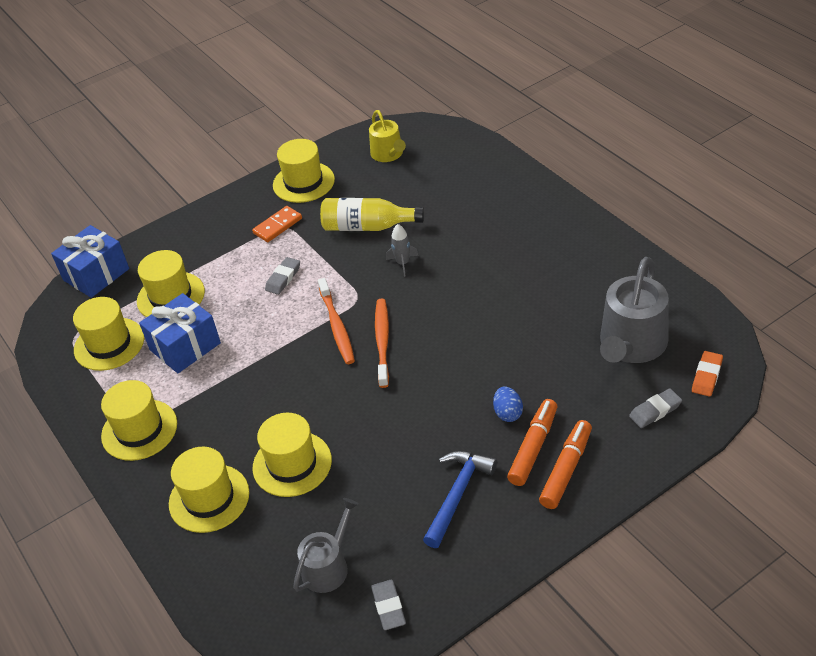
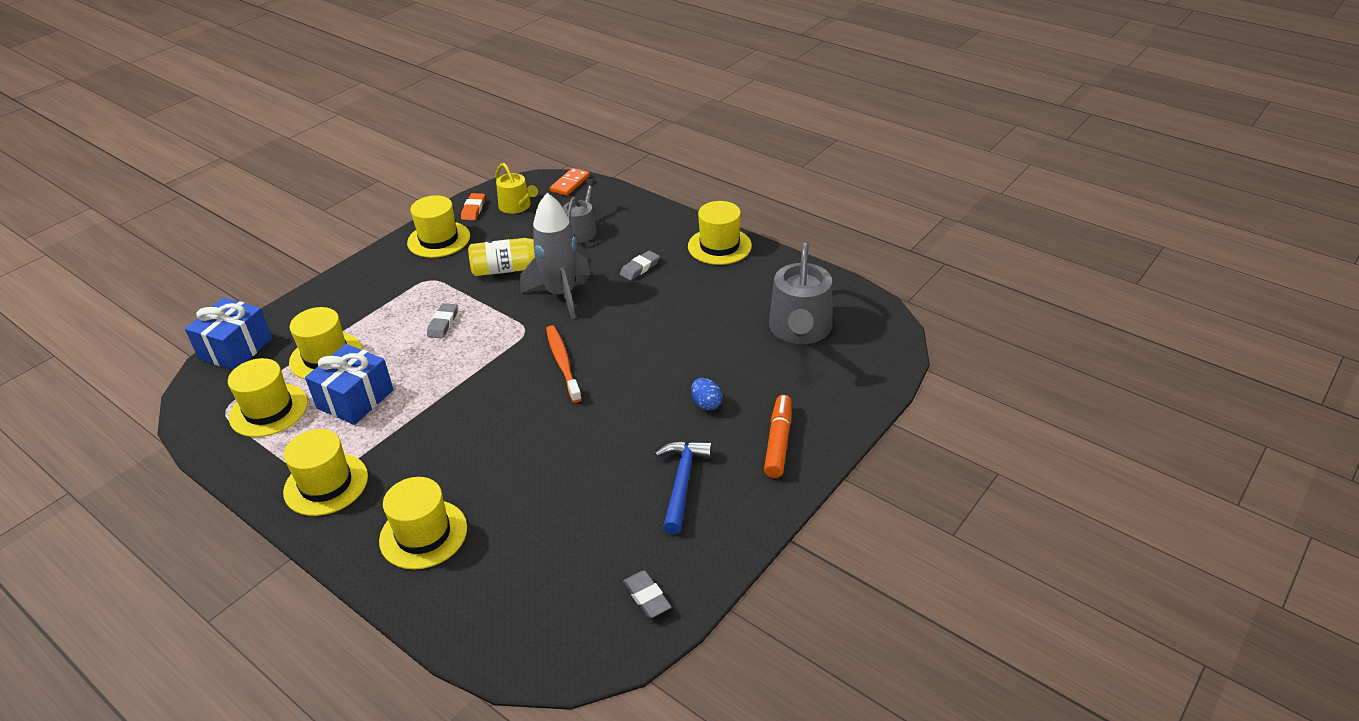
camera: 20 degrees left, 5 degrees down
(278, 226) = (423, 279): orange domino -> orange domino (570, 184)
(292, 464) = (504, 486): yellow hat -> yellow hat (719, 246)
(328, 566) = (572, 572): grey watering can -> grey watering can (581, 230)
(337, 327) = (512, 357): orange toothbrush -> none
(403, 263) = (561, 294): grey rocket -> grey rocket, size x2.27
(533, 447) = (740, 429): orange marker -> none
(655, 411) = (841, 379): grey eraser -> grey eraser (640, 268)
(706, 376) = (876, 344): orange eraser -> orange eraser (473, 209)

